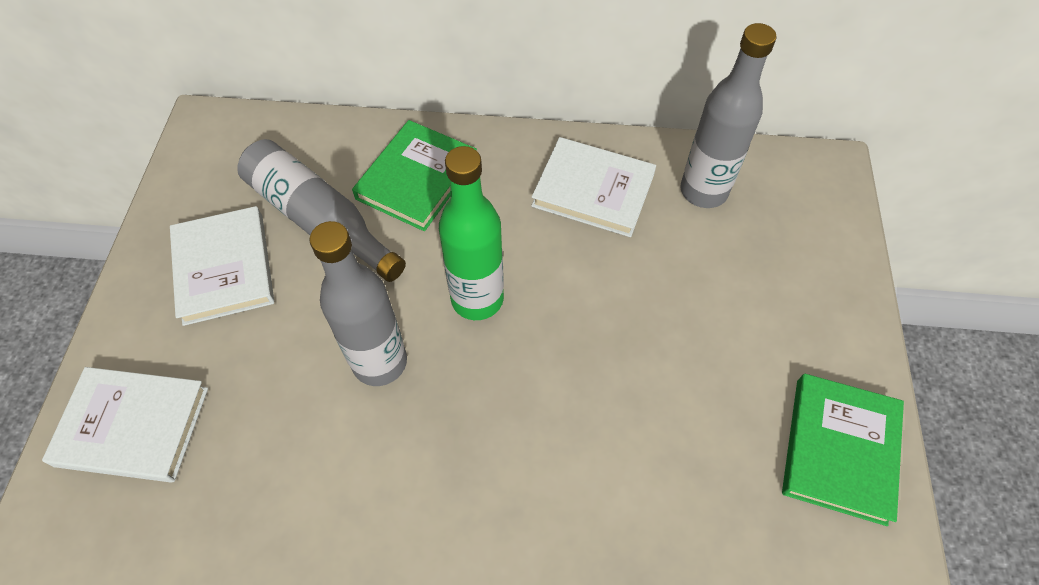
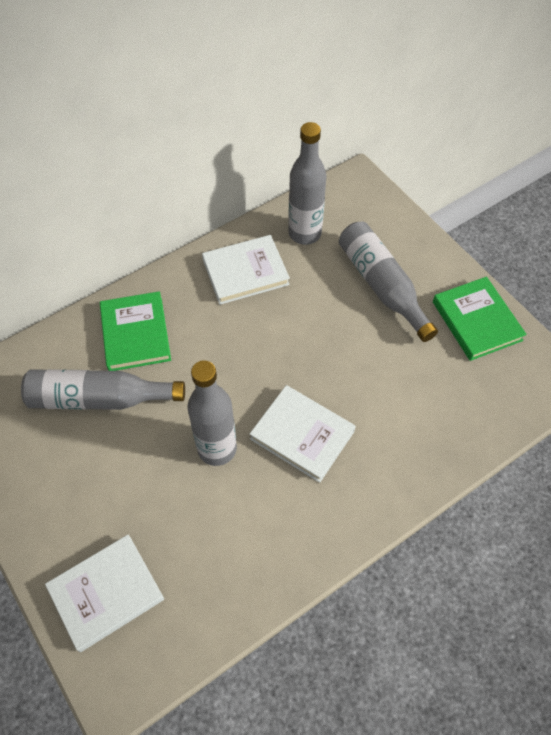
camera: 40 degrees left, 0 degrees up
(224, 268) = (67, 468): white book -> white book (302, 435)
(477, 299) = (238, 376): green bottle -> none
(746, 314) = (381, 285): none -> grey bottle

